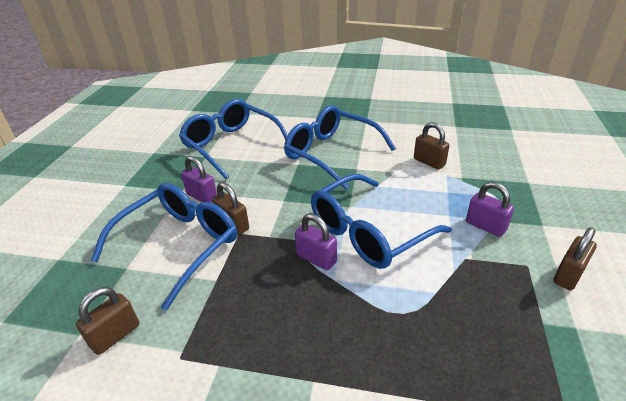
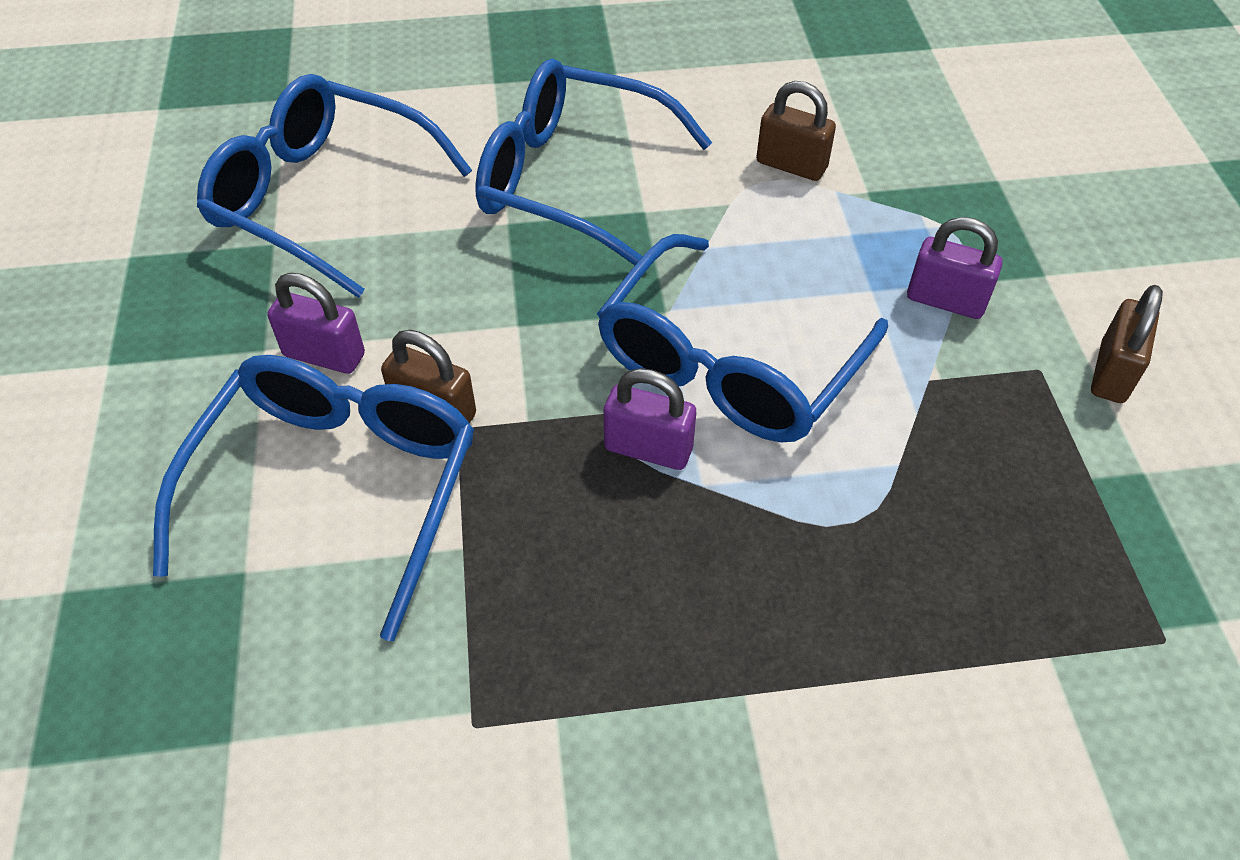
camera: 20 degrees left, 15 degrees up
(115, 335) = (312, 721): brown padlock -> none

